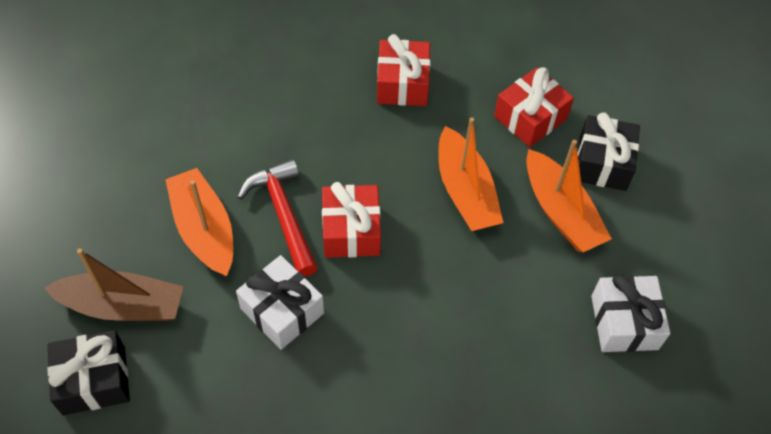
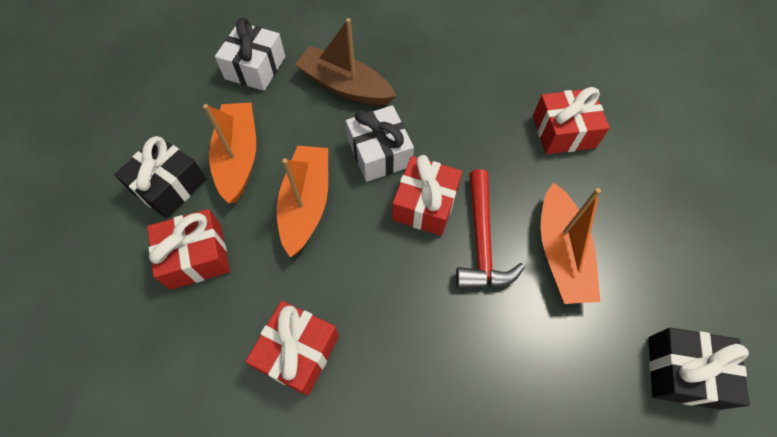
camera: 155 degrees left, 5 degrees up
(94, 380) = (668, 158): black gift -> black gift (683, 372)
(123, 306) = (643, 208): brown boat -> brown boat (345, 86)
(224, 371) = (563, 132): none -> red gift
(282, 311) = (507, 159): white gift -> white gift (379, 153)

